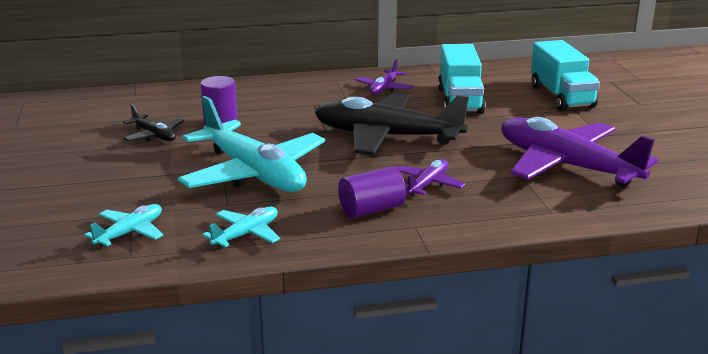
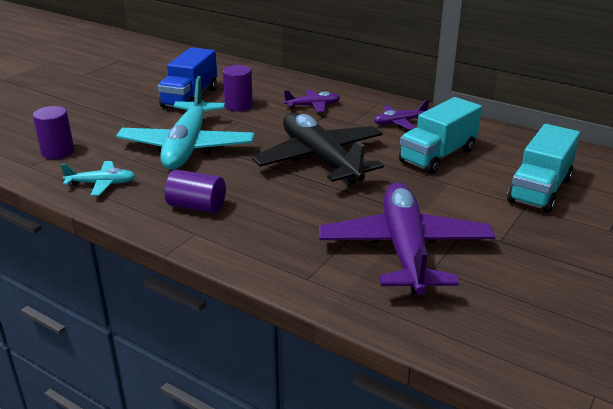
camera: 45 degrees right, 5 degrees up
(130, 232) = (58, 152): turquoise plane -> purple cylinder
(154, 135) = (190, 98): black plane -> blue truck
(428, 184) = (269, 208): purple plane -> purple plane (313, 106)

